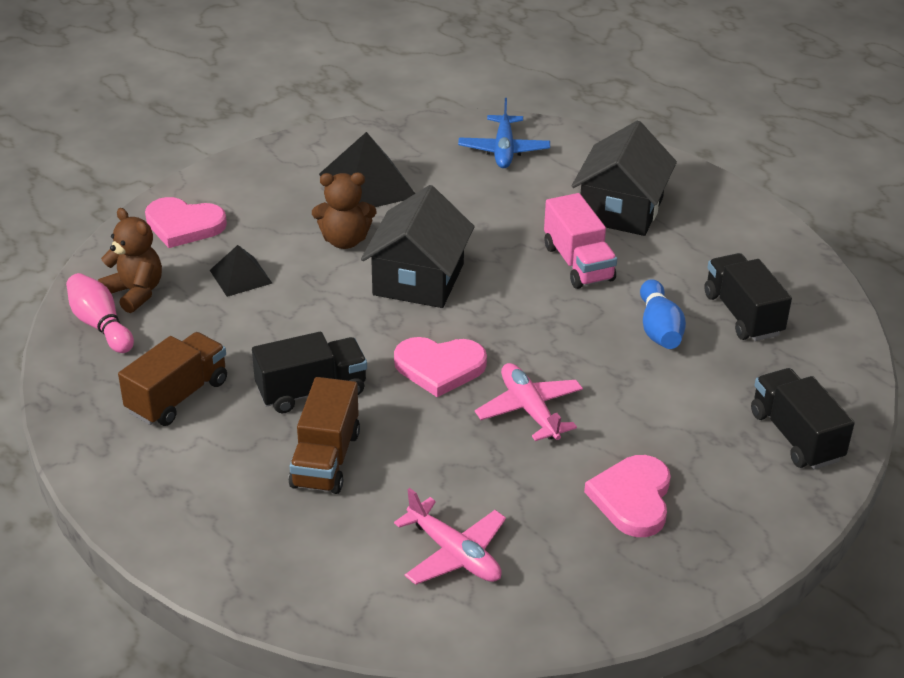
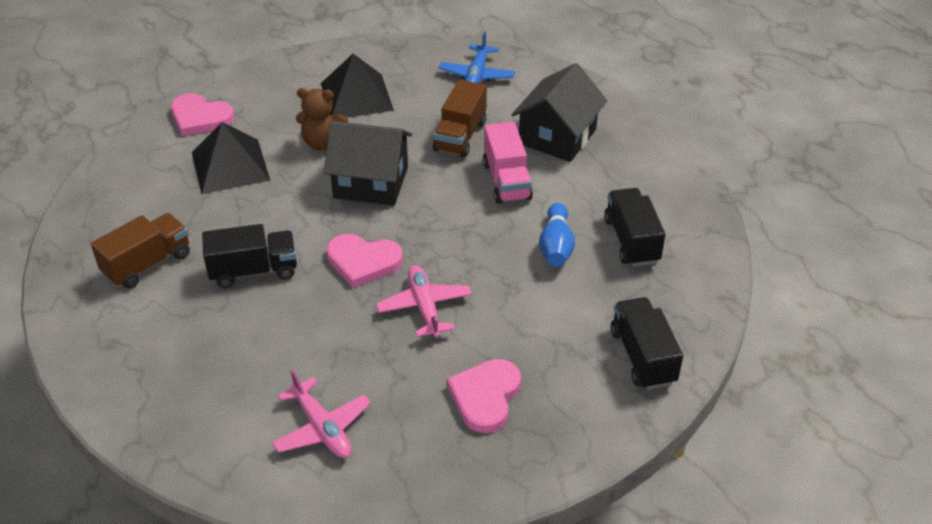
camera: 10 degrees right, 5 degrees up
(100, 325) = (108, 196): pink bowling pin -> none
(135, 293) = (144, 171): brown teddy bear -> none
(240, 276) = (230, 166): black pyramid -> black pyramid, size x1.72
(325, 459) = (245, 332): brown truck -> brown truck (460, 136)
(418, 279) = (371, 182): black house -> black house turned 75 degrees clockwise

